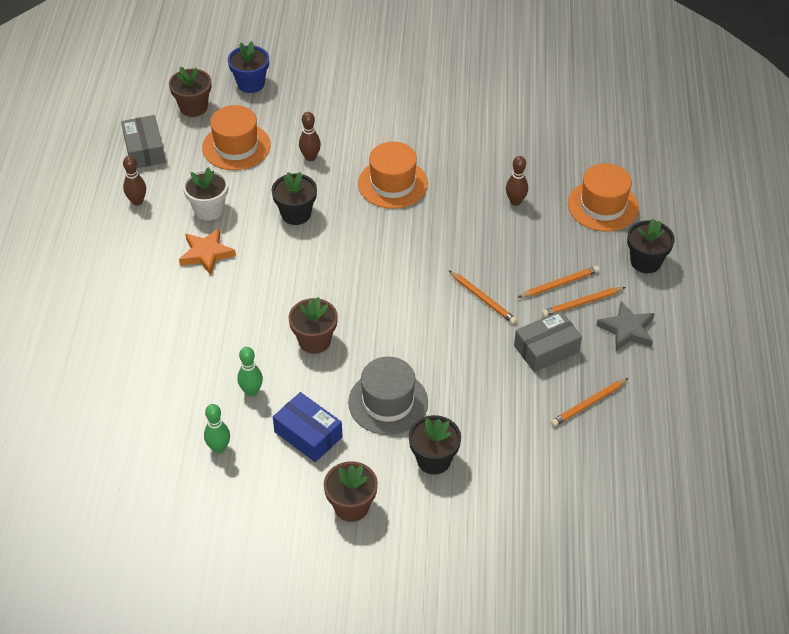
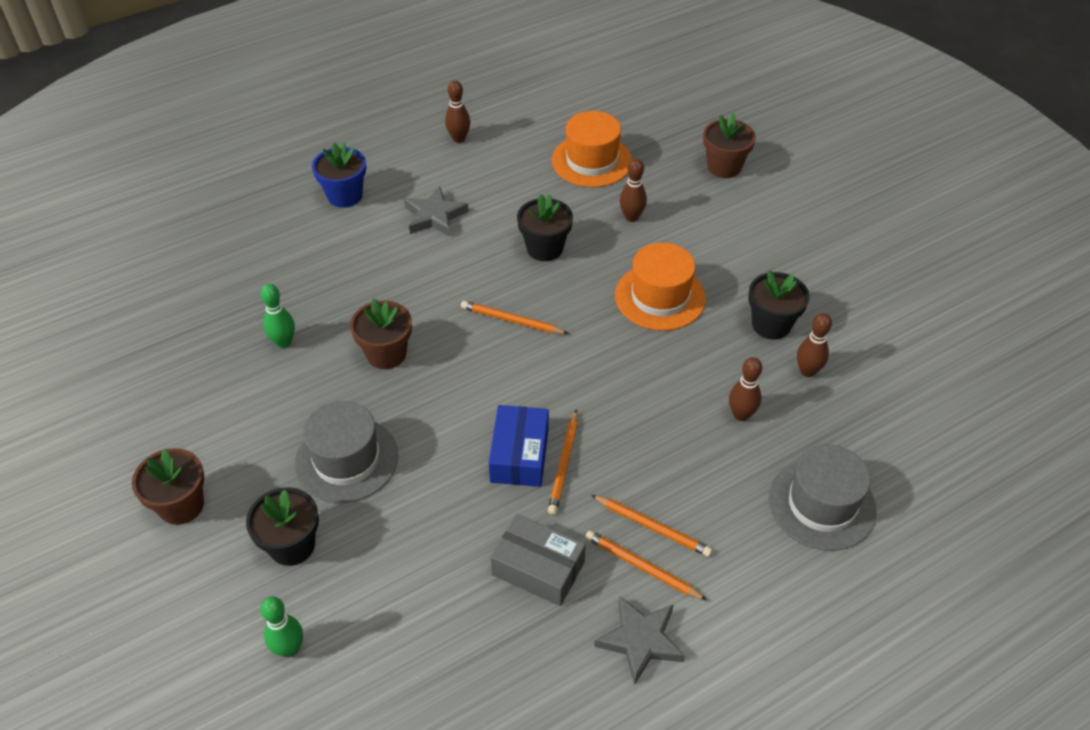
camera: 55 degrees right, 0 degrees up
(144, 150) = (526, 109): grey box -> none
(193, 107) = (612, 108): brown flower pot -> brown flower pot (724, 167)
(206, 254) = (434, 216): orange star -> grey star
(209, 209) = (492, 187): white flower pot -> none
(219, 448) = (195, 358): green bowling pin -> green bowling pin (289, 649)
(251, 84) = (684, 126): blue flower pot -> blue flower pot (345, 196)
(308, 434) = (257, 416): blue box -> blue box (519, 455)
(510, 155) = (807, 371): none -> brown bowling pin
(588, 404) = (485, 661): orange pencil -> orange pencil (512, 320)
(603, 206) = (821, 504): orange hat -> grey hat
(645, 262) = (773, 601): black flower pot -> black flower pot (771, 325)

